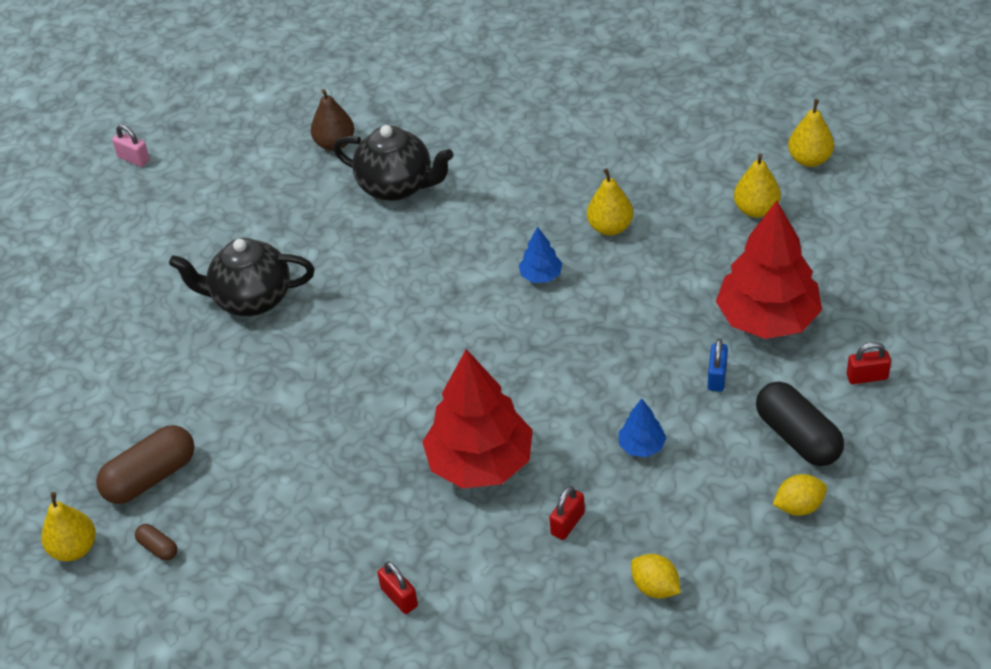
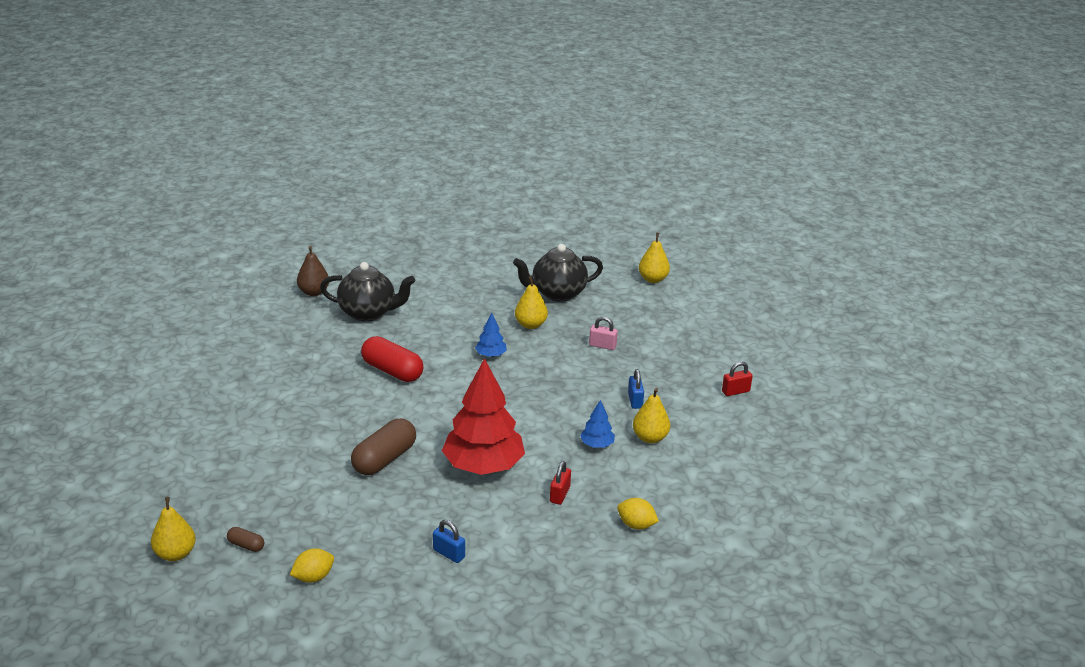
camera: 20 degrees left, 15 degrees down
(134, 159) = (158, 311): pink padlock -> pink padlock (602, 346)
(150, 477) = (227, 501): brown capsule -> brown capsule (384, 459)
(251, 299) = (276, 386): black teapot -> black teapot (557, 293)
(399, 597) = (449, 553): red padlock -> blue padlock
(403, 290) = (392, 371): none -> red capsule
(756, 209) = (627, 308): yellow pear -> yellow pear (650, 438)
(767, 319) = (657, 366): red tree -> none
(797, 437) = (702, 428): black capsule -> none
(799, 506) = (718, 467): yellow lemon -> yellow lemon (313, 577)

